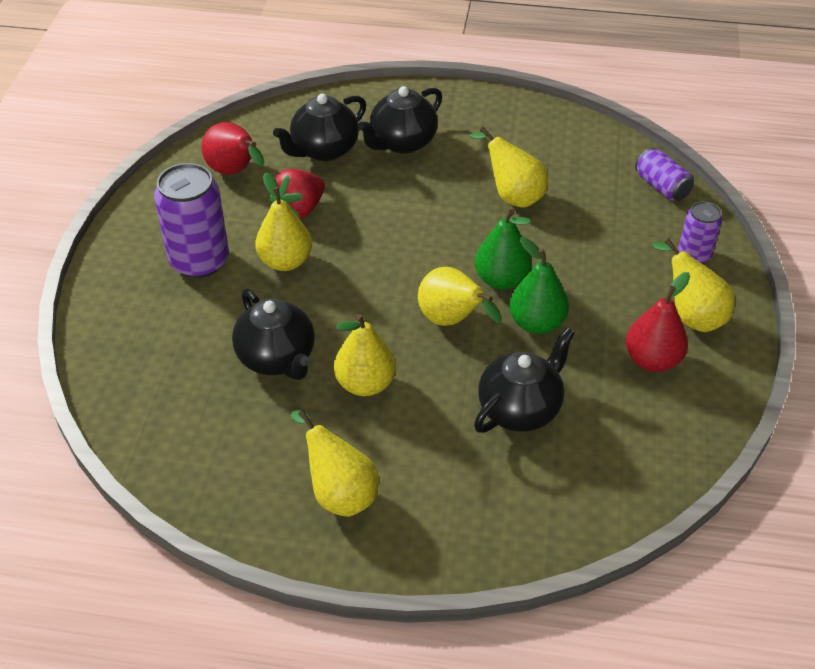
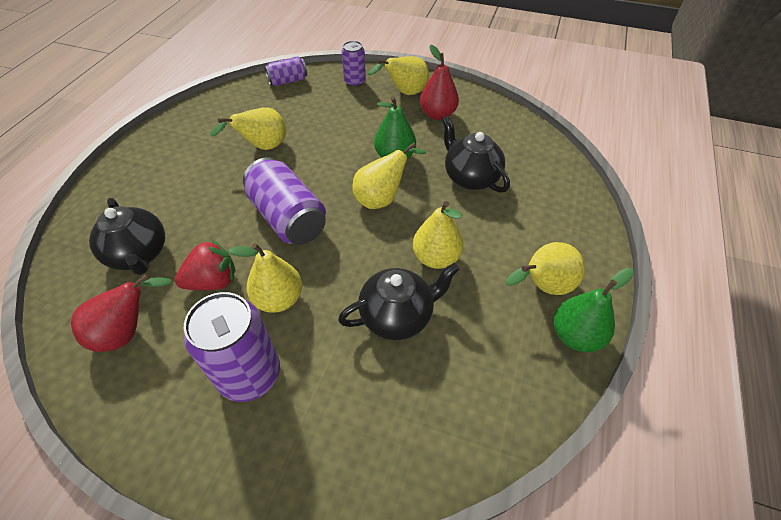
camera: 80 degrees left, 5 degrees up
(300, 209) = (213, 281): red strawberry -> red strawberry turned 75 degrees counterclockwise
(399, 244) = (288, 218): none -> purple can
(402, 142) = (163, 199): black teapot -> none
(501, 280) = (348, 167): green pear -> green pear (575, 335)

